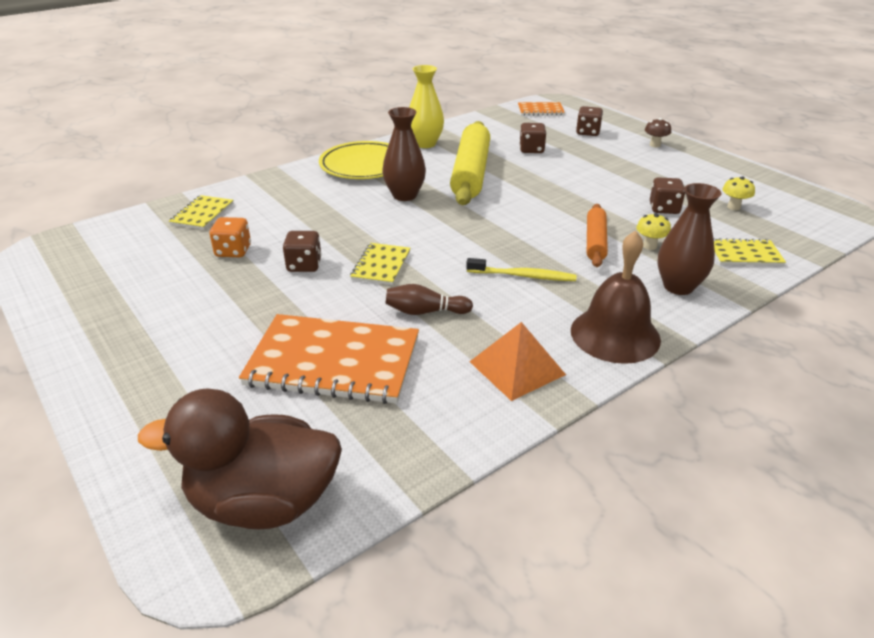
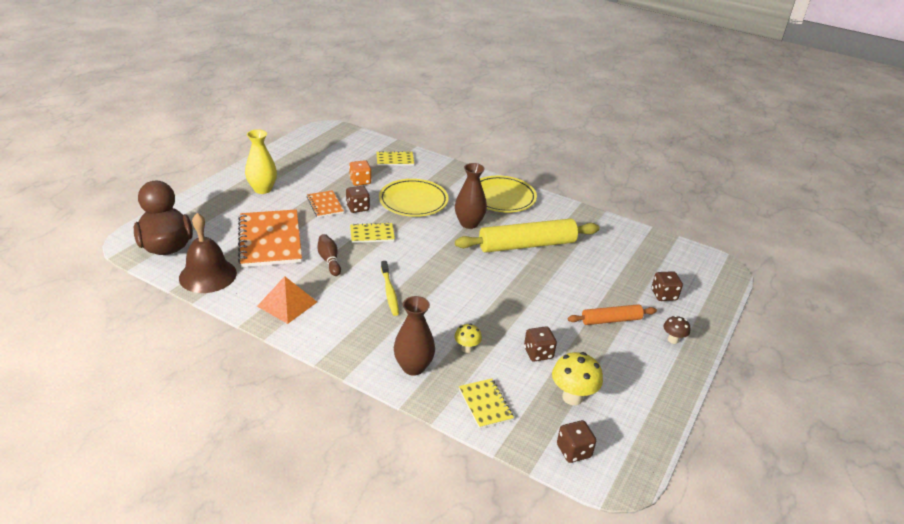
camera: 65 degrees right, 0 degrees up
(323, 221) = (413, 201): none -> yellow plate
(425, 144) = (561, 215): yellow vase -> yellow vase (262, 189)
(531, 149) = (596, 268): brown dice -> brown dice (573, 451)
(540, 110) = (689, 261): orange notebook -> orange notebook (325, 205)
(595, 241) = (456, 319): orange rolling pin -> orange rolling pin (611, 320)
(615, 334) = (337, 340): brown bell -> brown bell (208, 275)
(733, 207) = (572, 397): yellow mushroom -> yellow mushroom, size x1.72

